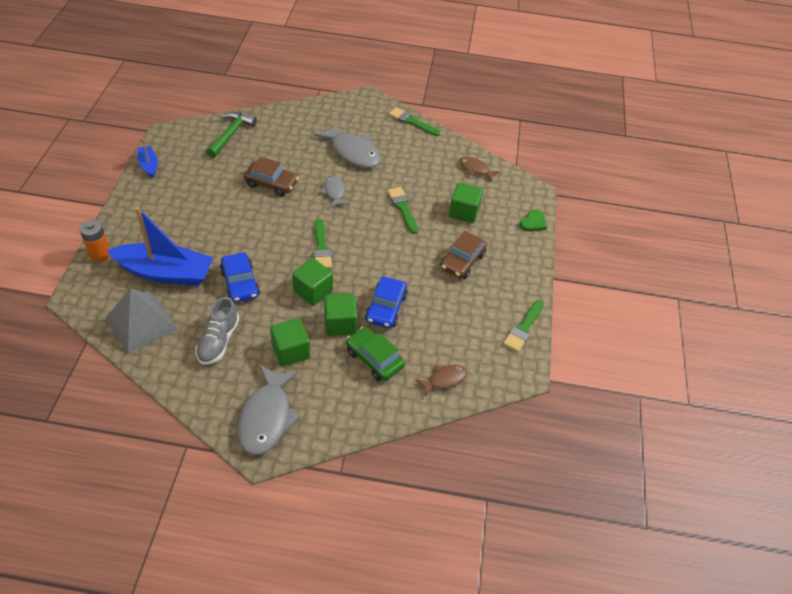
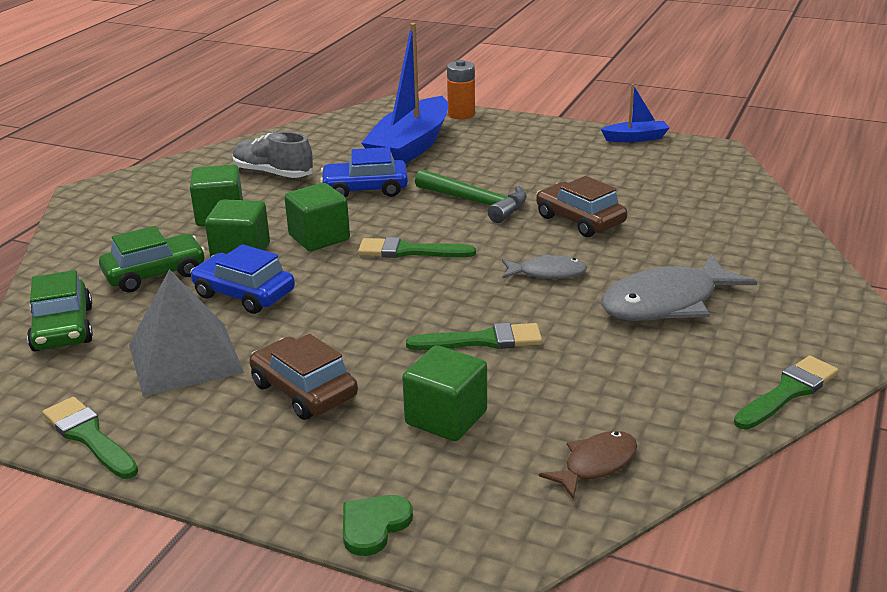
camera: 110 degrees right, 20 degrees down
(141, 323) = (332, 135): grey pyramid -> grey pyramid (185, 358)
(230, 134) = (716, 193): green hammer -> green hammer (476, 202)
(267, 417) = (132, 196): grey fish -> none
(271, 183) = (580, 220): brown car -> brown car turned 105 degrees clockwise
(444, 379) = (63, 329): brown fish -> green car
(533, 222) = (374, 526): green heart -> green heart turned 75 degrees clockwise

